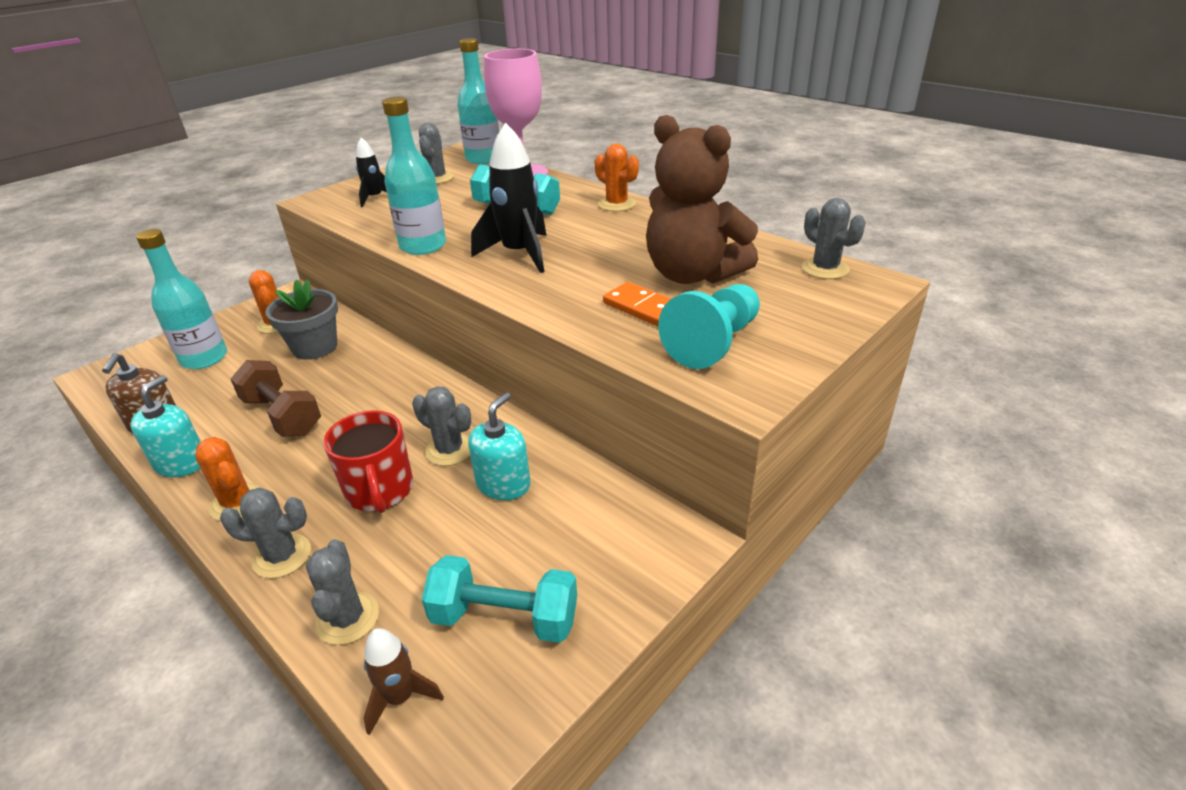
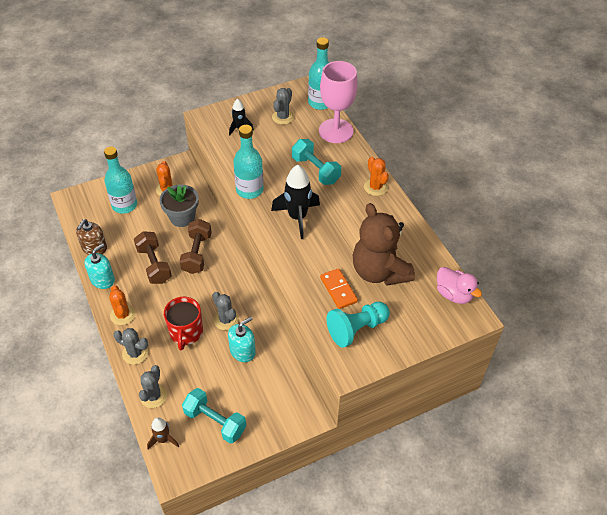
camera: 20 degrees right, 15 degrees up
(358, 382) = (197, 254): none -> brown dumbbell
(825, 269) = (454, 294): grey cactus -> pink duck

